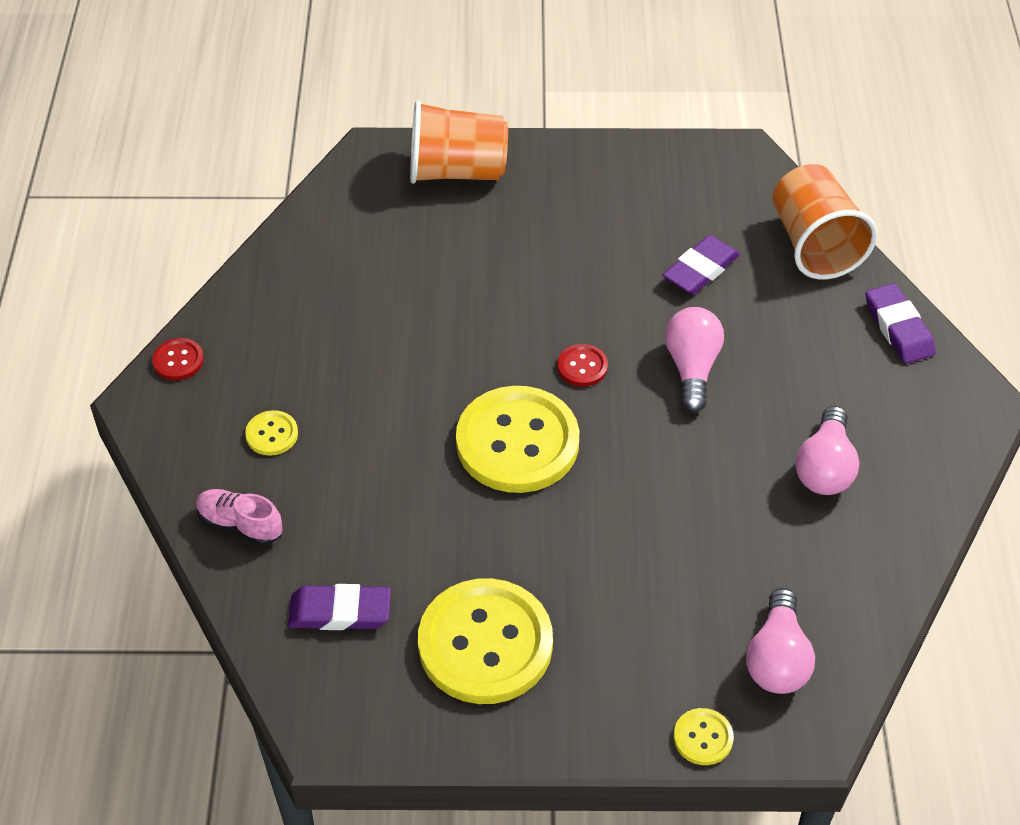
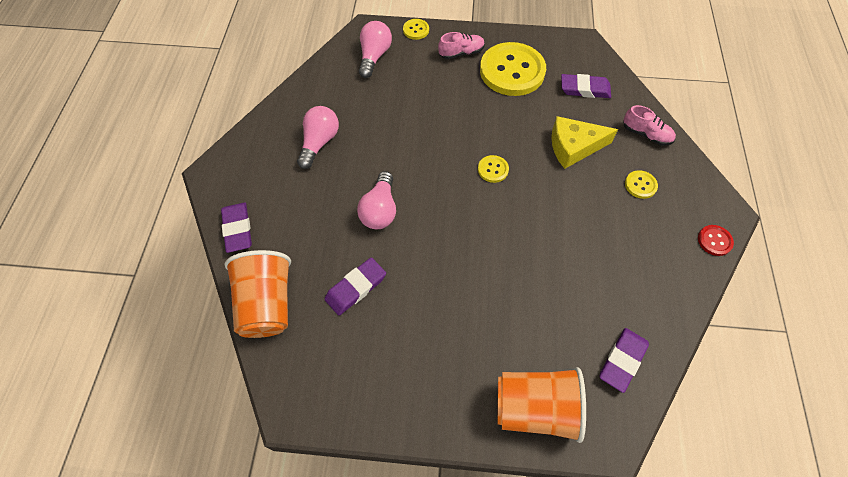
camera: 175 degrees left, 10 degrees up
(345, 219) = (622, 360): none -> purple eraser
(375, 491) = (574, 147): none -> yellow cheese
(517, 442) = (493, 169): yellow button -> yellow button, size x0.42
(582, 367) = (449, 216): red button -> none
(594, 682) = (461, 53): none -> pink shoe

